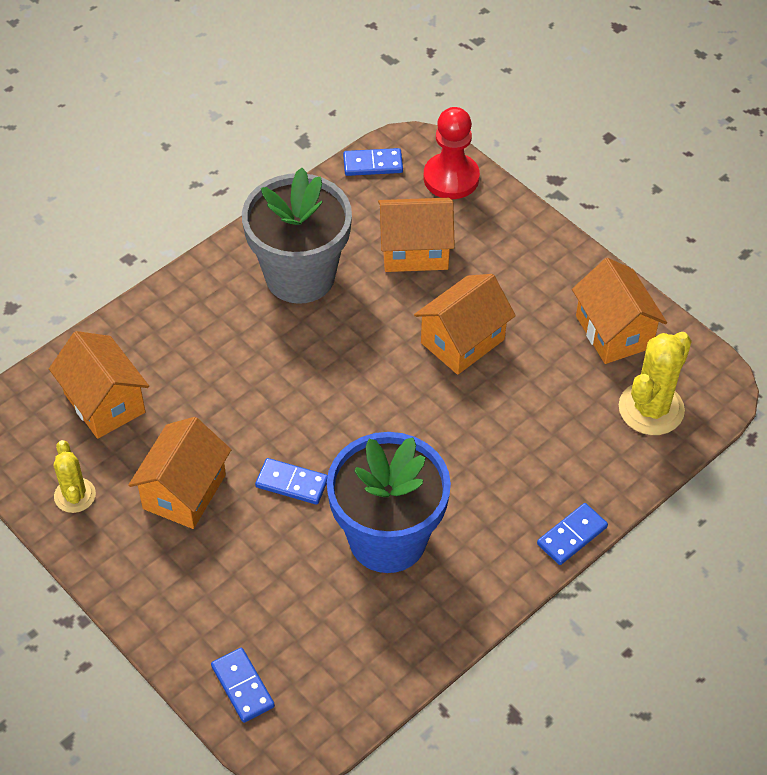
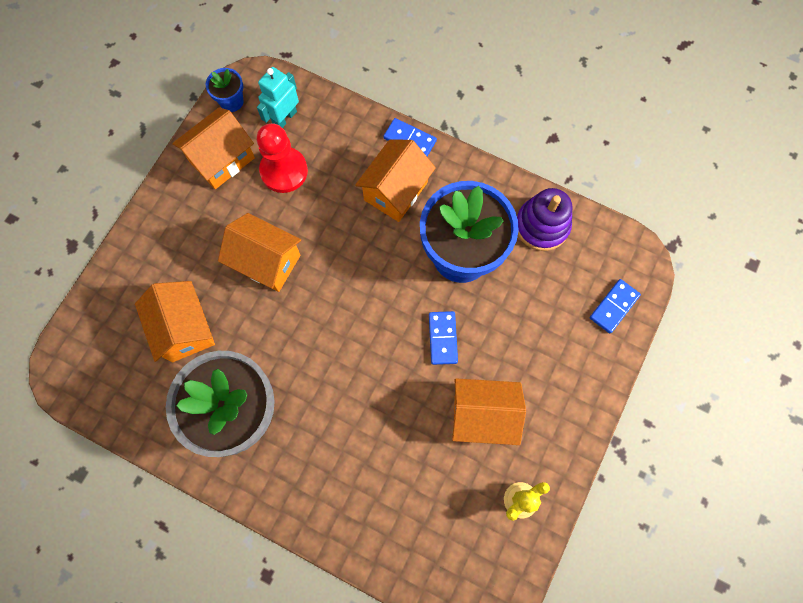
camera: 110 degrees left, 20 degrees up
(104, 403) = (427, 519): orange house -> orange house (395, 191)
(373, 164) = (93, 399): blue domino -> none
(388, 645) = (542, 226): none -> purple stacking toy
(451, 178) = (93, 327): red pawn -> red pawn (284, 171)
(651, 409) = (284, 118): yellow cactus -> turquoise robot
(694, 361) = (231, 101): none -> blue flower pot

